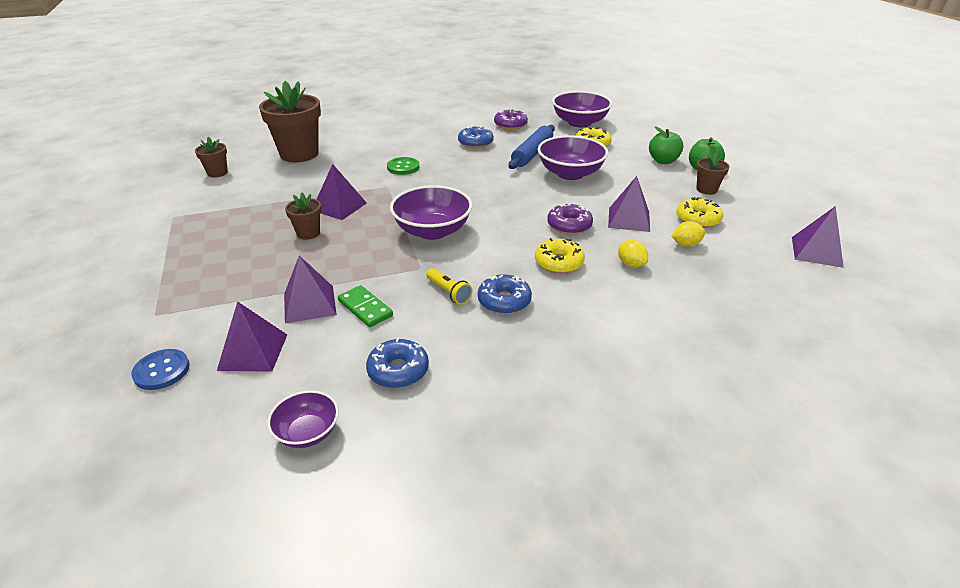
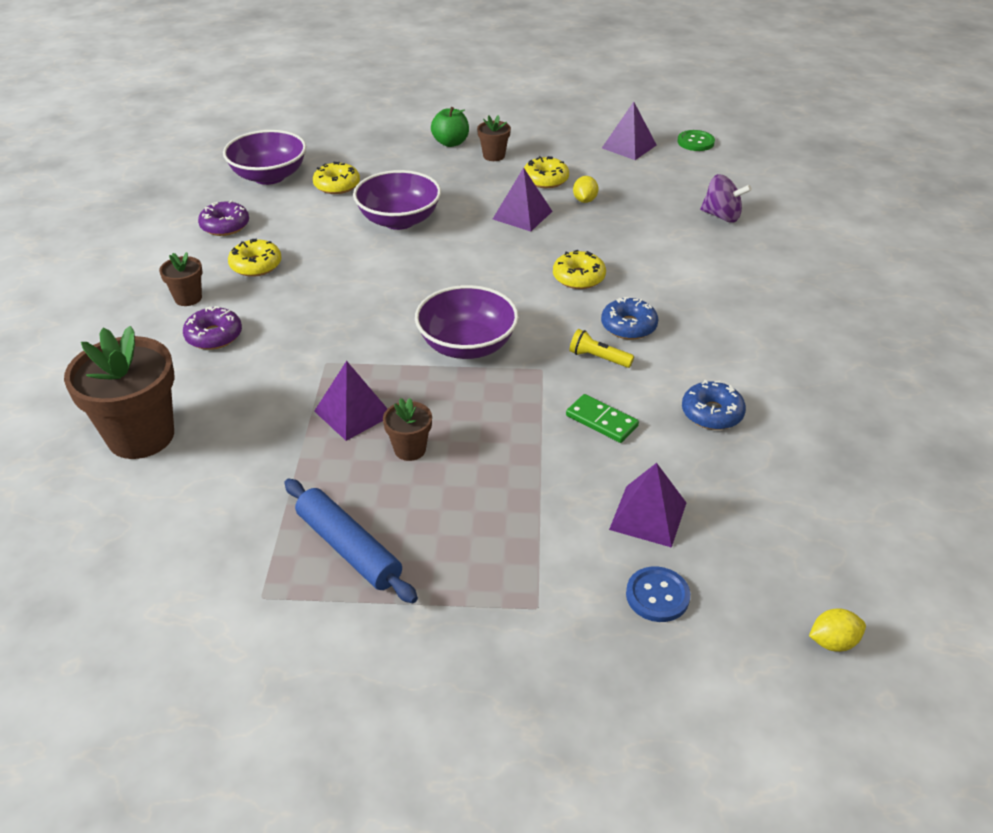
camera: 70 degrees left, 5 degrees up
(217, 173) = (132, 539): brown flower pot -> brown flower pot (188, 298)
(307, 432) = (782, 483): purple bowl -> none
(309, 304) = (574, 463): purple pyramid -> none
(365, 308) = (601, 421): green domino -> green domino turned 60 degrees clockwise
(403, 167) = (278, 339): green button -> green button (695, 142)
(448, 292) = (598, 358): yellow flashlight -> yellow flashlight turned 135 degrees counterclockwise
(475, 143) = (256, 265): blue donut -> yellow donut
(532, 153) = (326, 231): blue rolling pin -> blue rolling pin (348, 548)
(569, 225) = (512, 252): purple donut -> purple donut (214, 336)
(631, 264) = (602, 239): yellow lemon -> yellow lemon (833, 642)
(663, 161) = (416, 157): green apple -> none
(750, 332) = (721, 216): none -> purple spinning top

